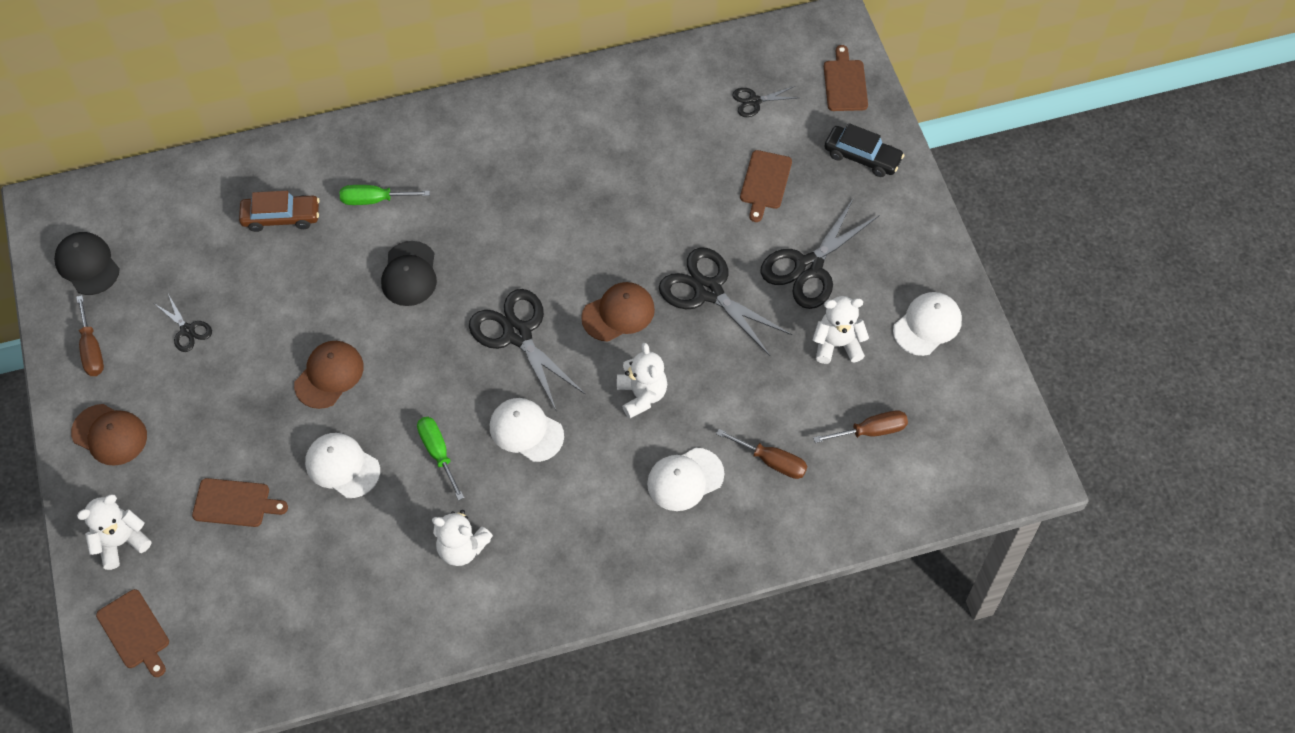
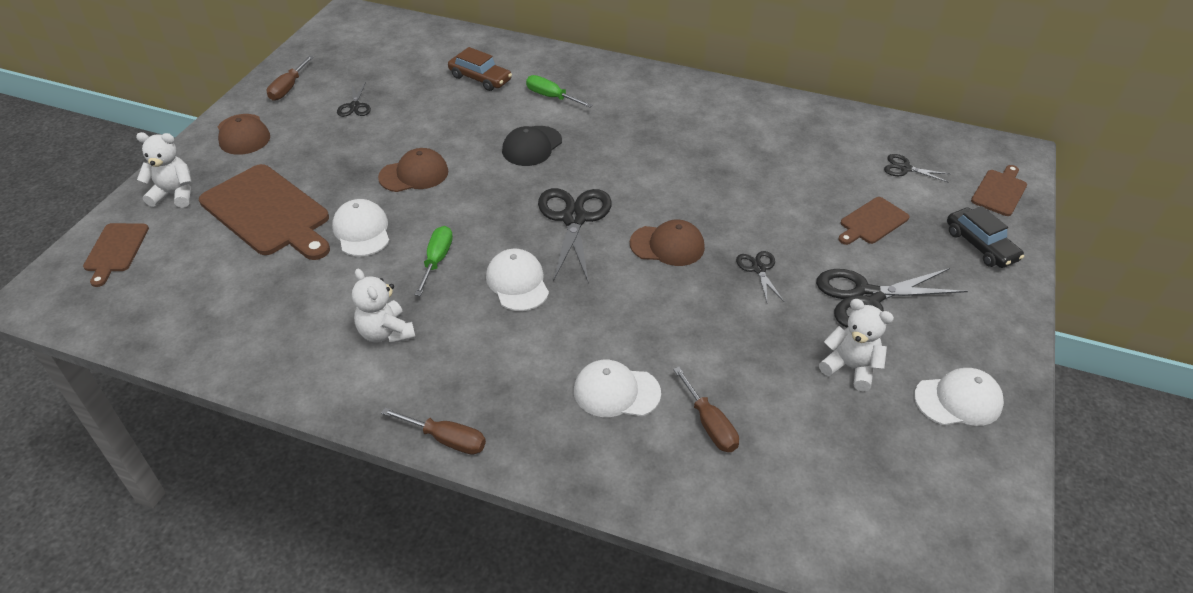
camera: 35 degrees right, 15 degrees down
(87, 265) = (337, 48): black cap -> none
(235, 503) = (268, 213): brown cutting board -> brown cutting board, size x1.91
(642, 395) = (635, 310): white teddy bear -> none
(708, 291) = (758, 269): black scissors -> black scissors, size x0.50
(871, 431) = (831, 456): brown screwdriver -> brown screwdriver (446, 439)

